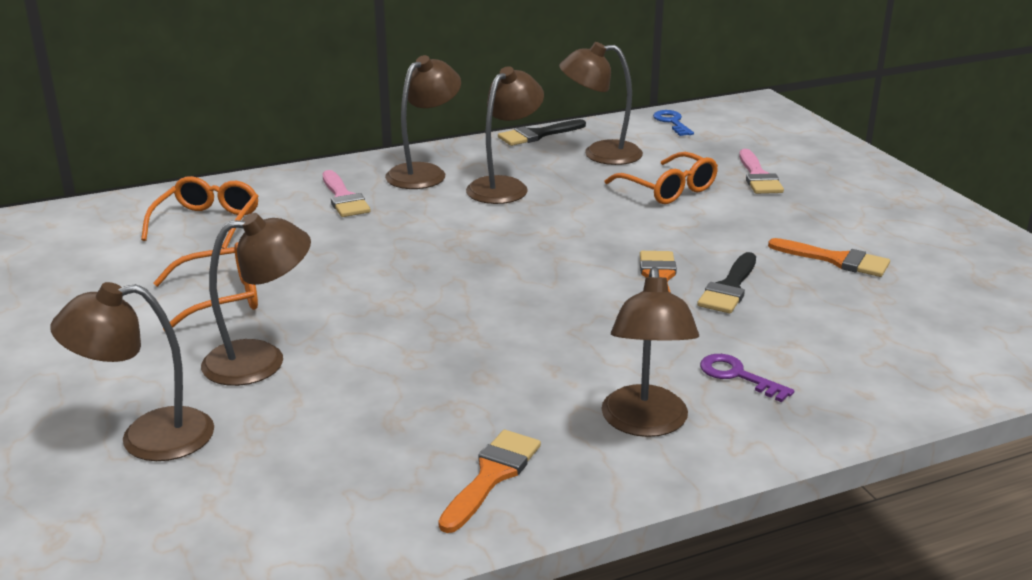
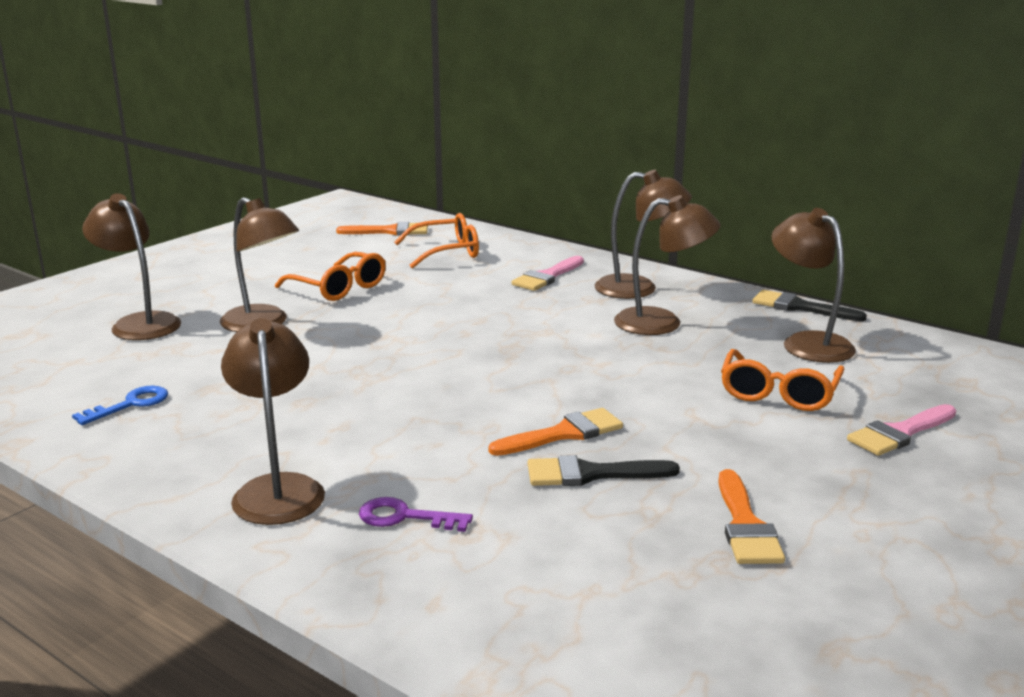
camera: 60 degrees right, 5 degrees down
(492, 476) = (154, 443): orange brush -> orange brush (390, 231)
(645, 424) = (278, 489): brown lamp -> brown lamp turned 105 degrees clockwise
(672, 122) = (959, 356): blue key -> blue key (130, 404)
(738, 376) = (405, 517): purple key -> purple key turned 90 degrees counterclockwise

